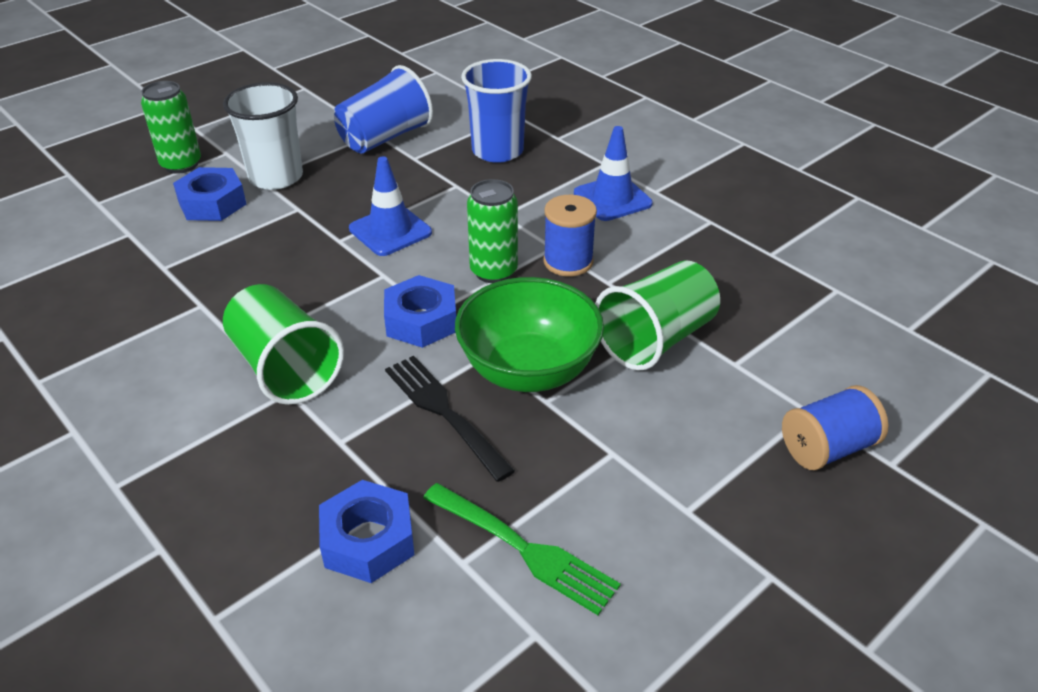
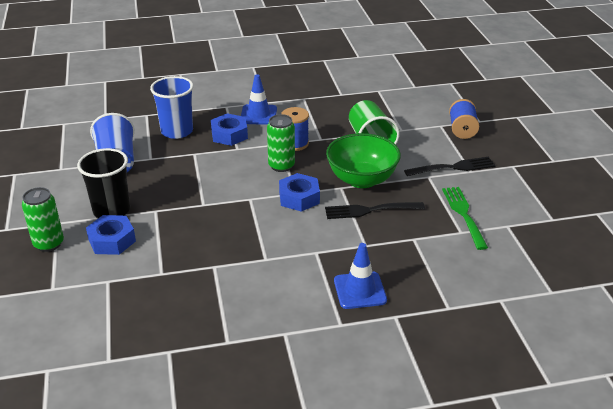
camera: 60 degrees left, 5 degrees down
(276, 177) = (111, 210): white cup -> black cup
(285, 368) = (297, 249): green cup -> none
(368, 540) = (433, 253): blue nut -> blue nut (229, 135)
(390, 231) = (213, 186): blue traffic cone -> blue traffic cone (360, 290)
(522, 549) = (464, 215): green fork -> green fork turned 75 degrees counterclockwise
(673, 478) = (452, 168): none -> black fork

